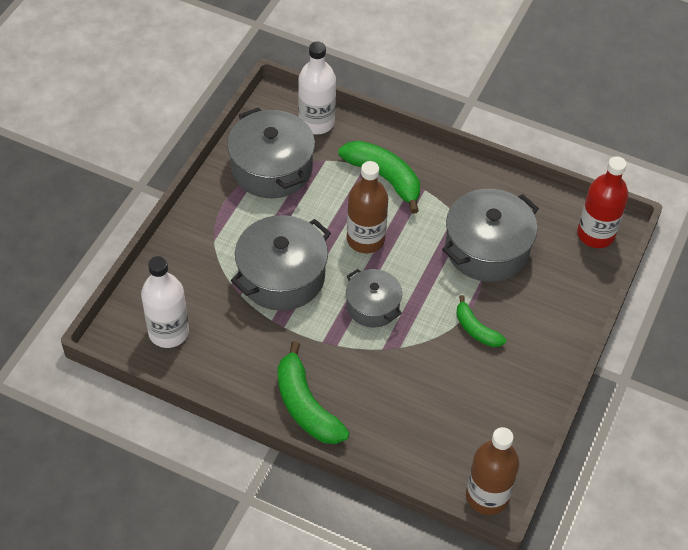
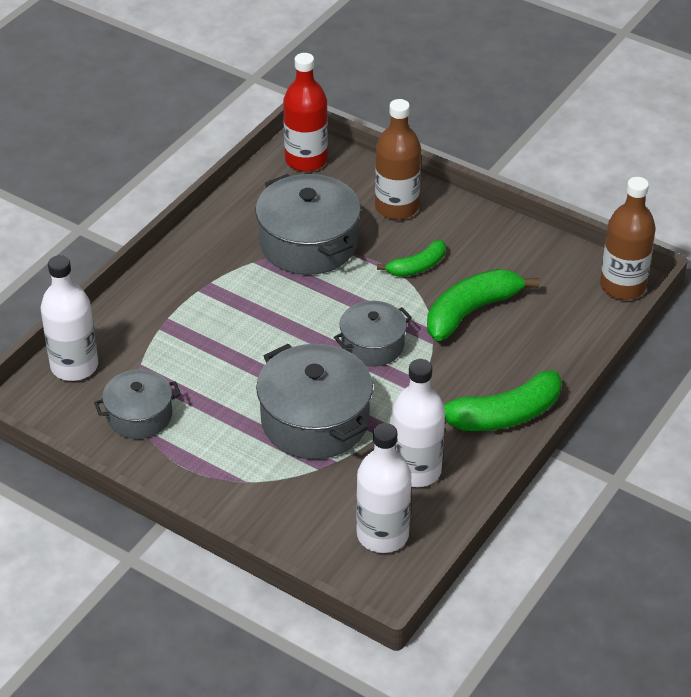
camera: 80 degrees left, 10 degrees down
(237, 348) = (416, 470): none -> white bottle
(272, 168) = (139, 415): grey pot -> grey pot, size x0.61
(365, 239) = (274, 341): brown bottle -> brown bottle (396, 207)
(384, 178) = (183, 314): green banana -> green banana (471, 311)

